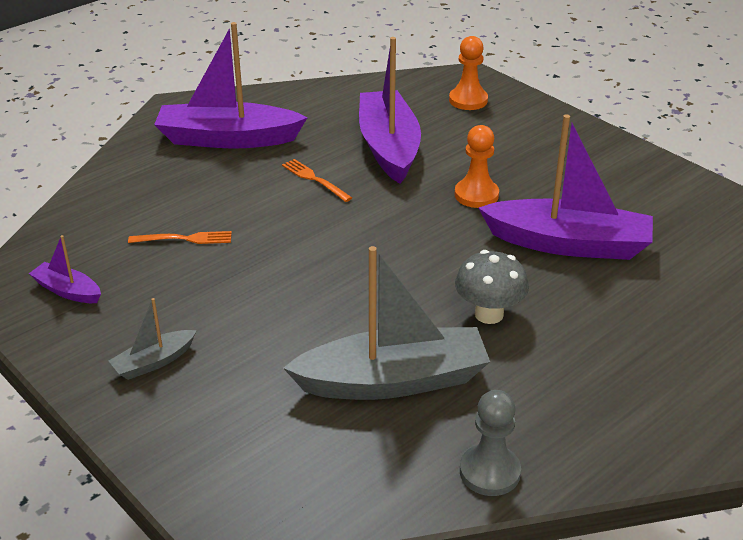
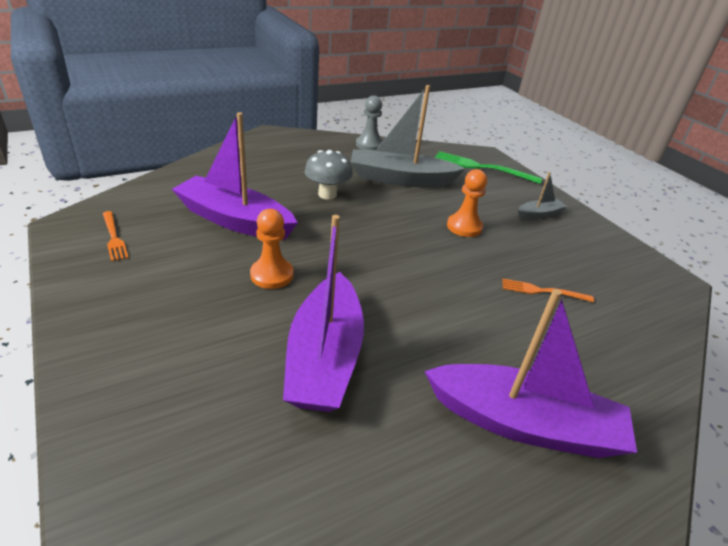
camera: 170 degrees left, 0 degrees up
(67, 291) = (620, 268): purple boat -> none
(245, 466) = (481, 167): none -> green fork
(314, 179) = (421, 330): orange fork -> orange fork (114, 238)
(468, 100) = (165, 425): orange pawn -> orange pawn (464, 227)

